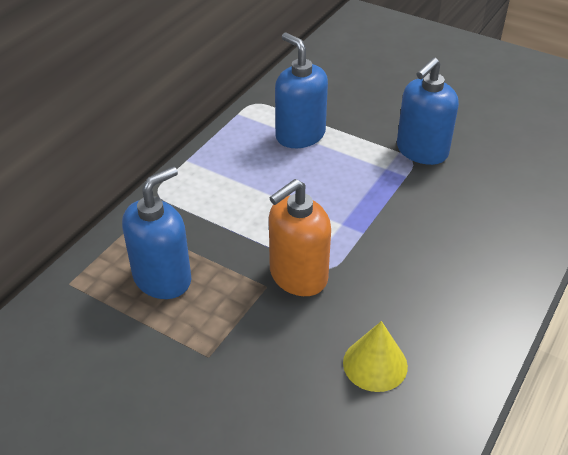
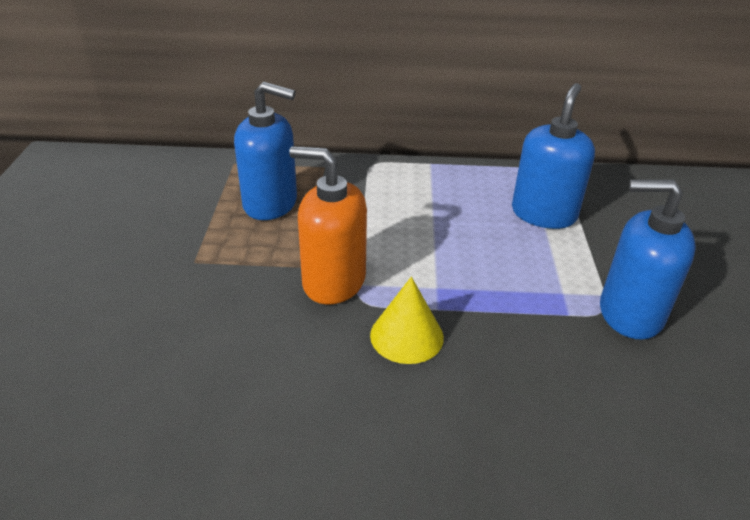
camera: 60 degrees right, 5 degrees down
(375, 364) = (243, 381): yellow cone -> yellow cone (406, 336)

